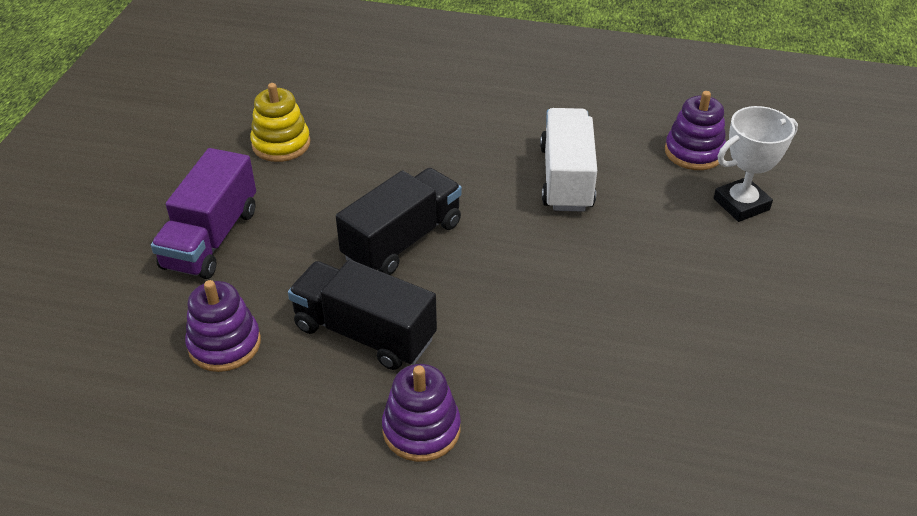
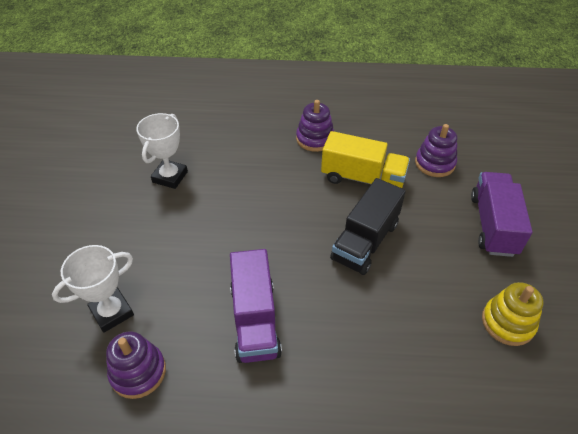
camera: 170 degrees right, 5 degrees up
(364, 333) = (362, 178): black truck -> yellow truck
(566, 178) = (255, 320): white truck -> purple truck
(706, 382) = (170, 177): none -> white trophy

